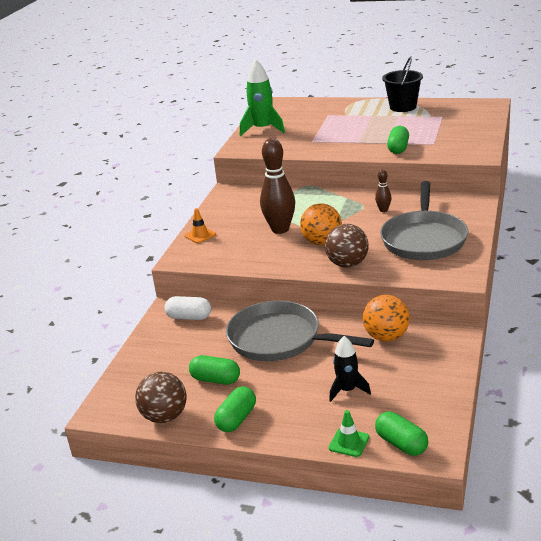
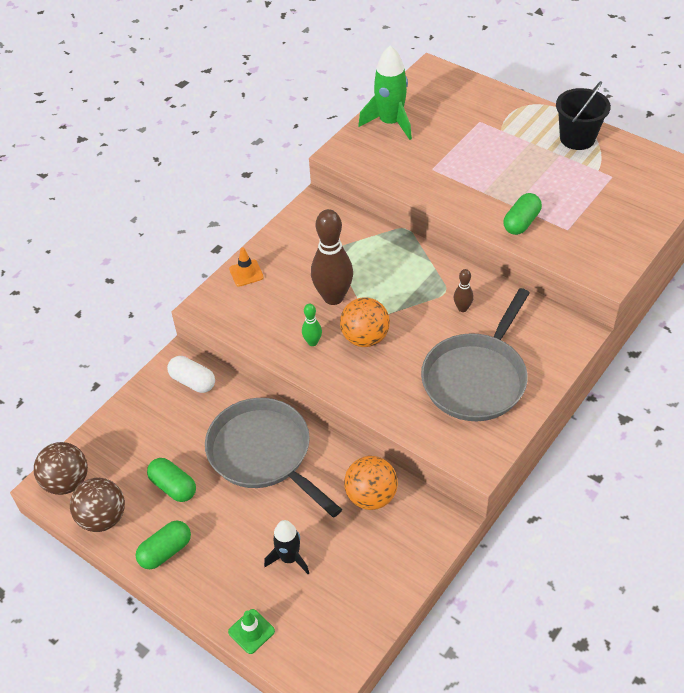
camera: 20 degrees right, 20 degrees up
(282, 255) = (312, 342): none -> green bowling pin
(347, 264) = (371, 387): brown ball -> brown ball (67, 482)
(401, 444) = (299, 656): green capsule -> none

